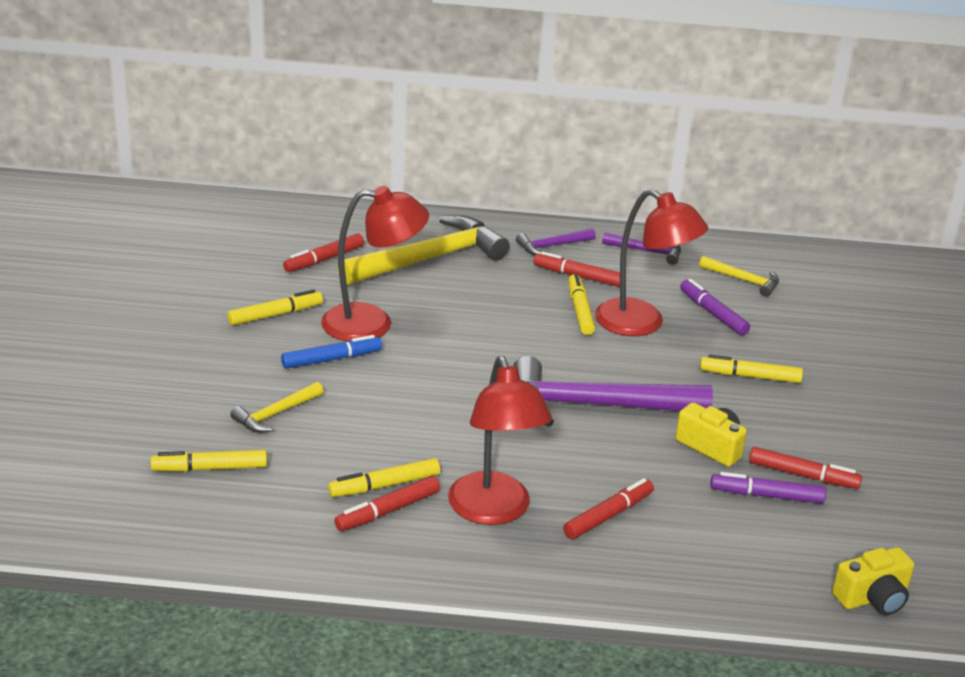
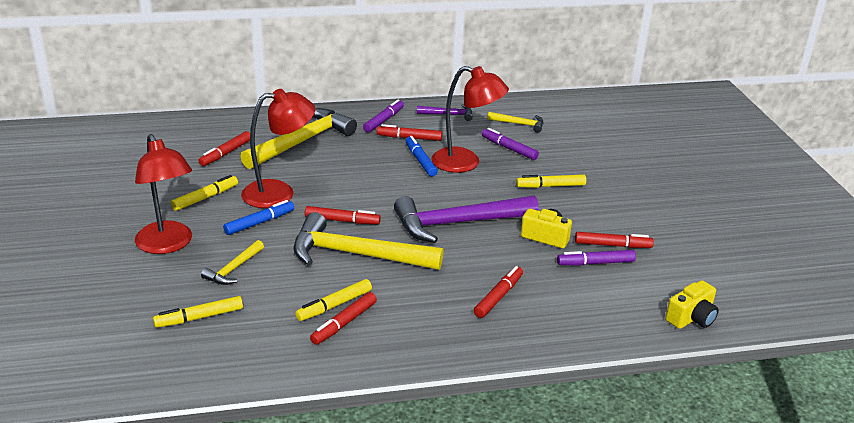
camera: 15 degrees left, 0 degrees up
(440, 375) = (342, 221): none -> red marker
(441, 424) = (357, 254): none -> yellow hammer
(494, 511) = (419, 309): red lamp -> red lamp (168, 245)
(552, 246) = (383, 120): purple hammer -> purple marker
(580, 310) = (420, 160): yellow marker -> blue marker

